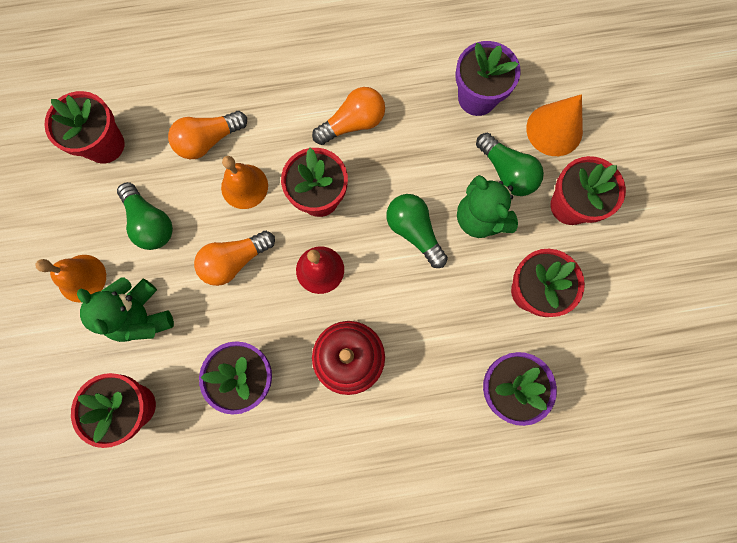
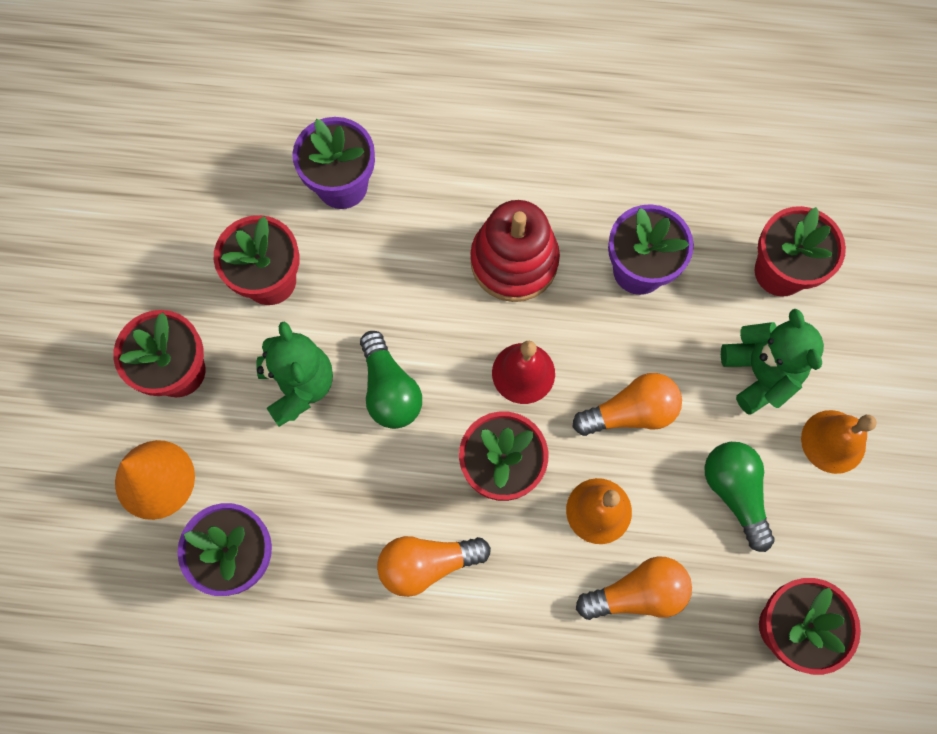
camera: 165 degrees left, 5 degrees down
(506, 172) = (242, 437): green light bulb -> none

